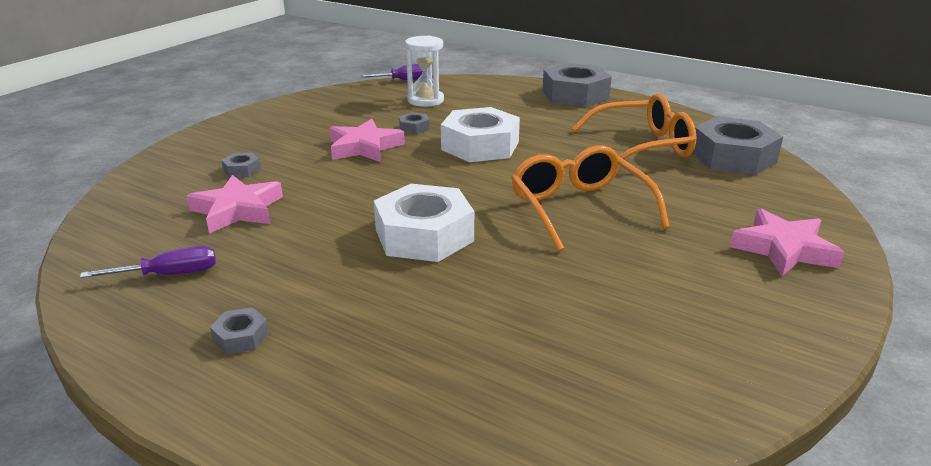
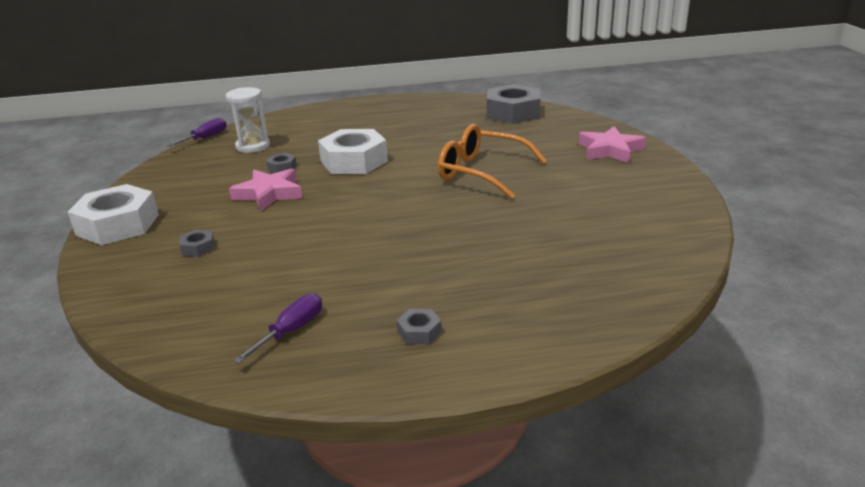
camera: 40 degrees left, 0 degrees up
(237, 210) = (255, 272): pink star -> none
(424, 235) = (420, 226): white nut -> white nut (118, 225)
(575, 95) = (357, 107): grey nut -> none
(641, 146) = (454, 124): orange glasses -> none

